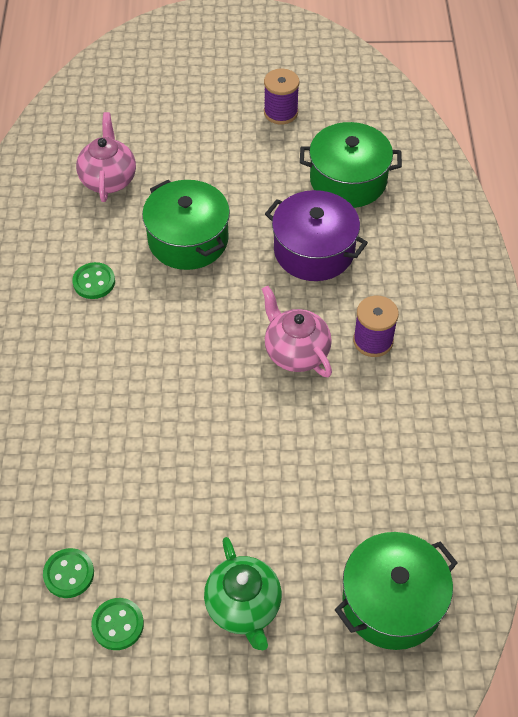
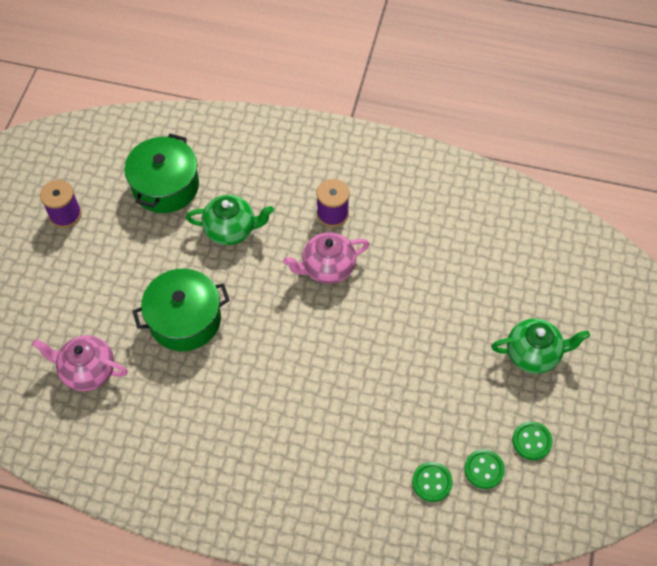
camera: 75 degrees left, 5 degrees up
(94, 282) = (205, 404): green button -> green button (432, 482)
(314, 250) = (231, 230): purple pot -> green teapot
(392, 602) = (546, 262): green pot -> none

